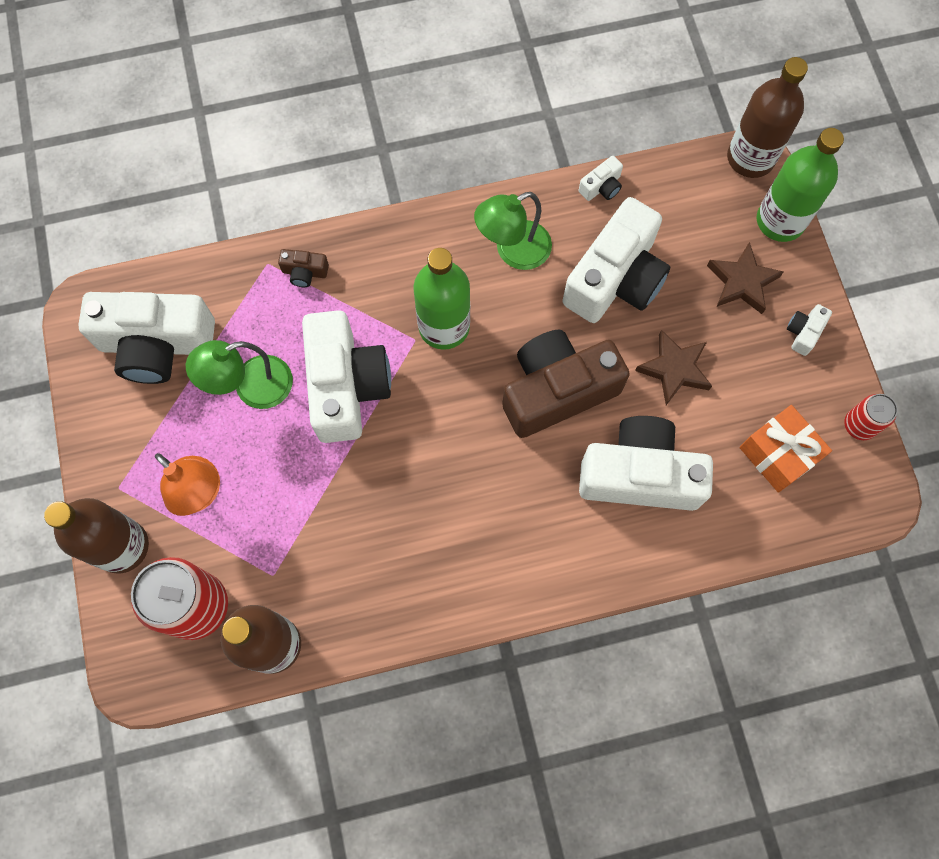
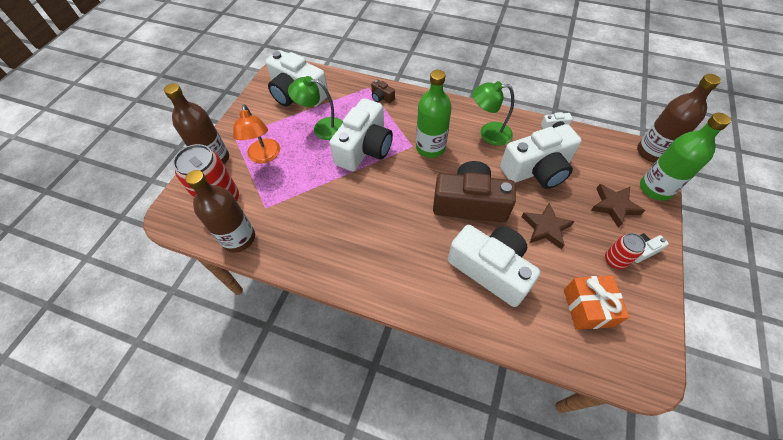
camera: 35 degrees right, 15 degrees down
(859, 425) = (656, 322): red can -> red can (615, 260)

